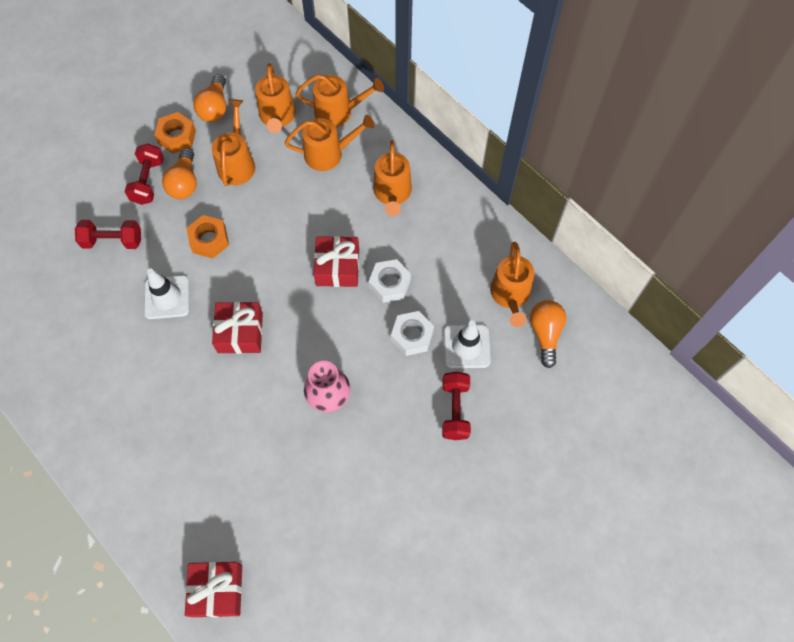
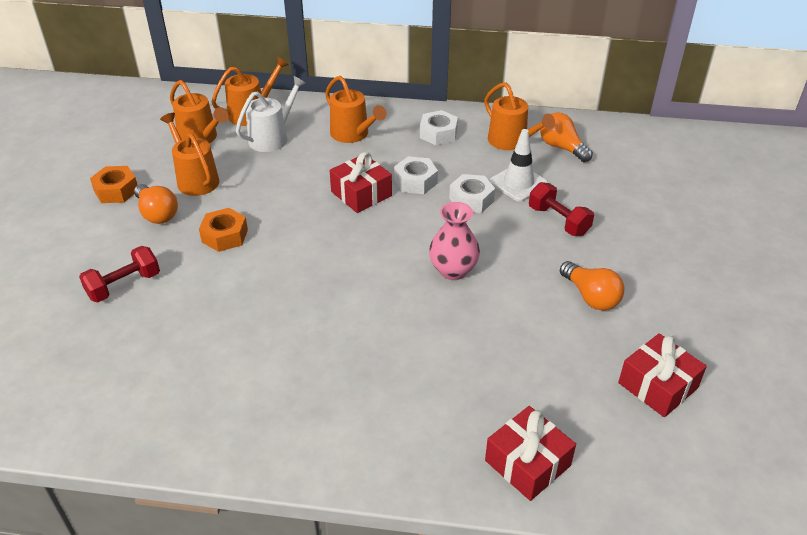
camera: 40 degrees left, 25 degrees down
(148, 181) = (118, 230): red dumbbell -> none
(167, 297) = (226, 292): white traffic cone -> none
(215, 107) = (134, 158): orange light bulb -> orange light bulb (591, 297)
(240, 332) = (326, 276): red gift -> red gift (657, 385)
(328, 154) = (272, 138): orange watering can -> white watering can
(460, 242) = (438, 134): none -> white nut

